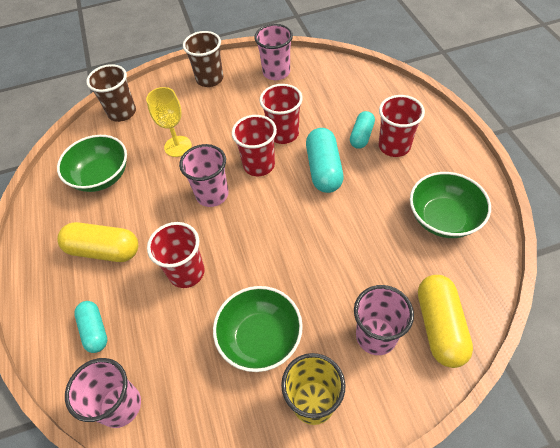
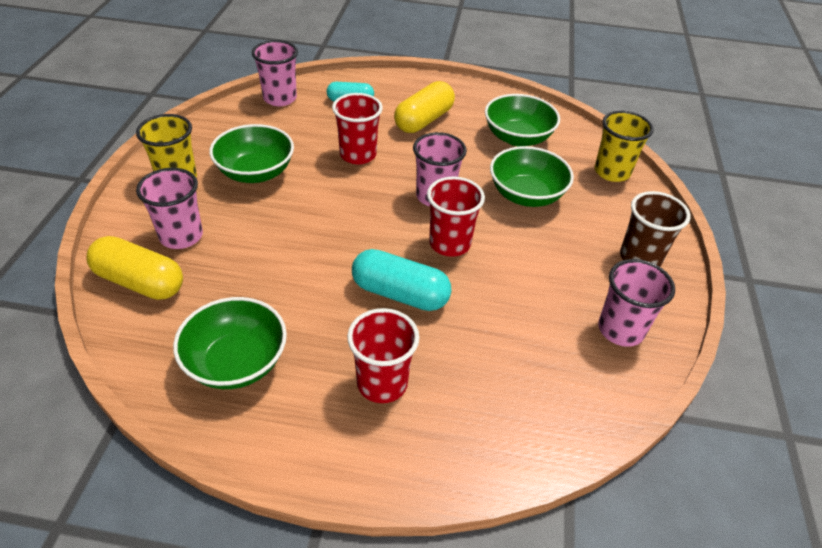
camera: 110 degrees right, 10 degrees down
(122, 112) = (612, 172): brown cup -> yellow cup
(178, 146) = (526, 195): yellow goblet -> green bowl
(283, 134) = (486, 284): red cup -> none
(361, 136) = (427, 358): turquoise capsule -> none

